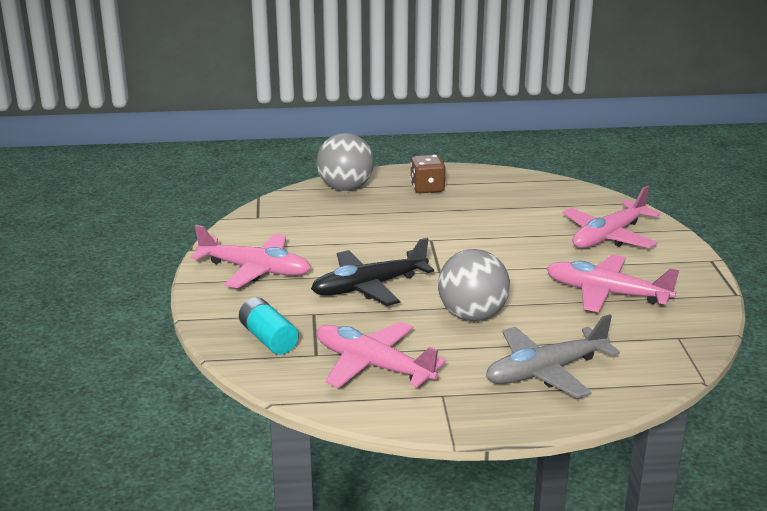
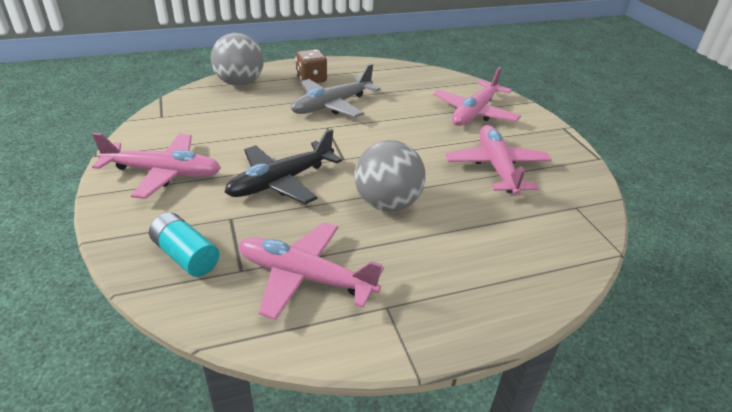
camera: 15 degrees left, 10 degrees up
(546, 371) = (478, 261): grey plane -> grey plane (332, 105)
(607, 293) = (497, 168): pink plane -> pink plane turned 75 degrees clockwise

